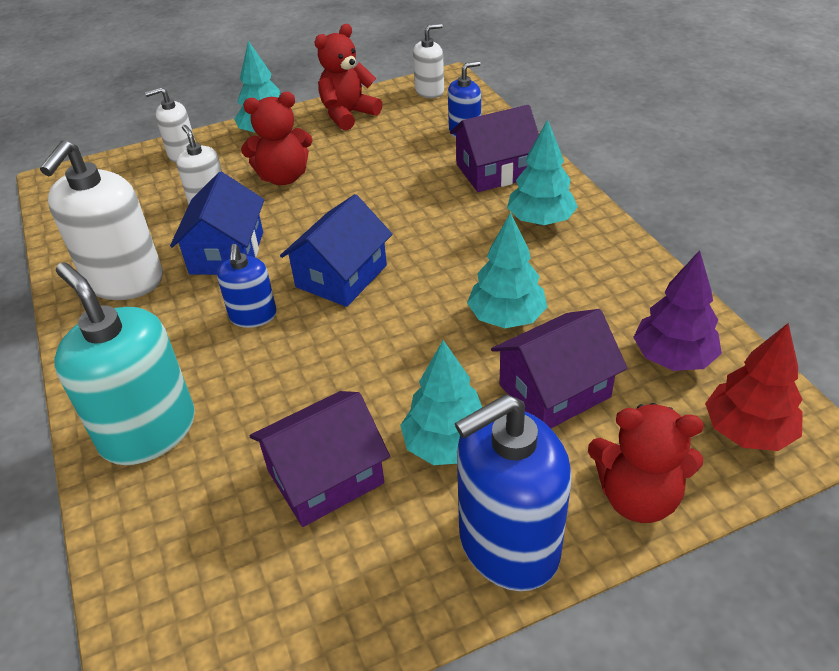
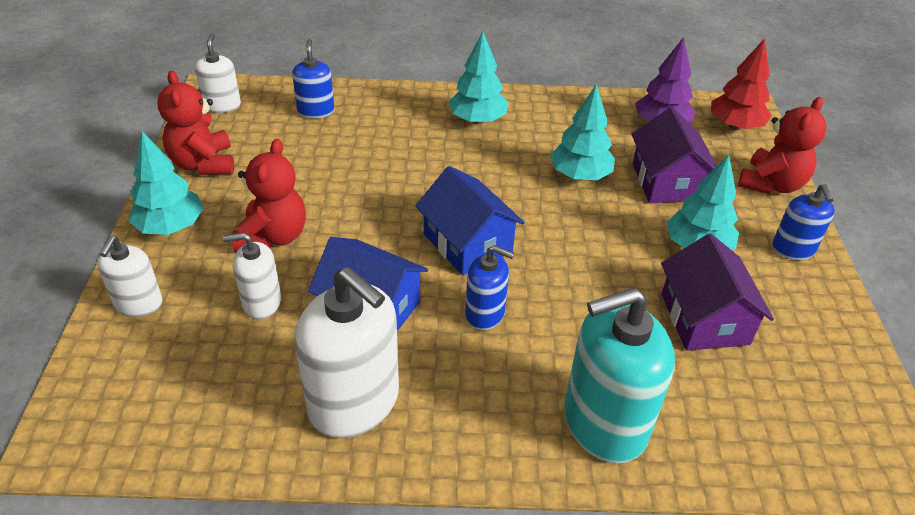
camera: 70 degrees left, 0 degrees up
(495, 171) = (391, 116): purple house -> none
(508, 544) = (793, 249): blue soap dispenser -> blue soap dispenser, size x0.54

